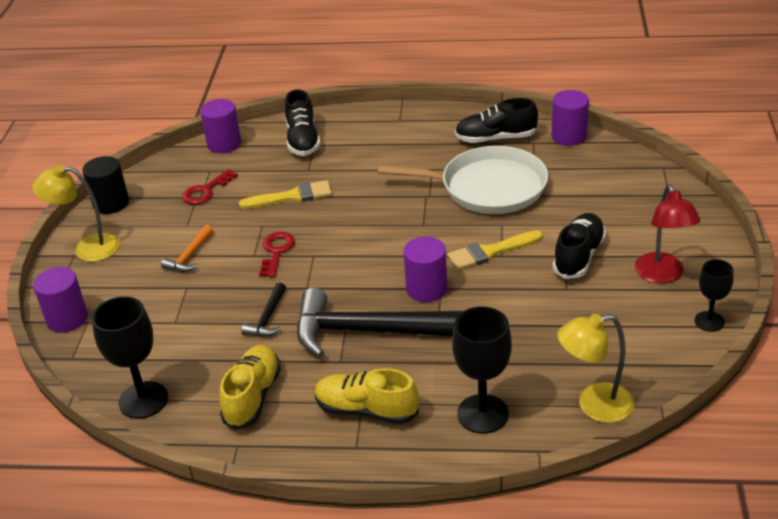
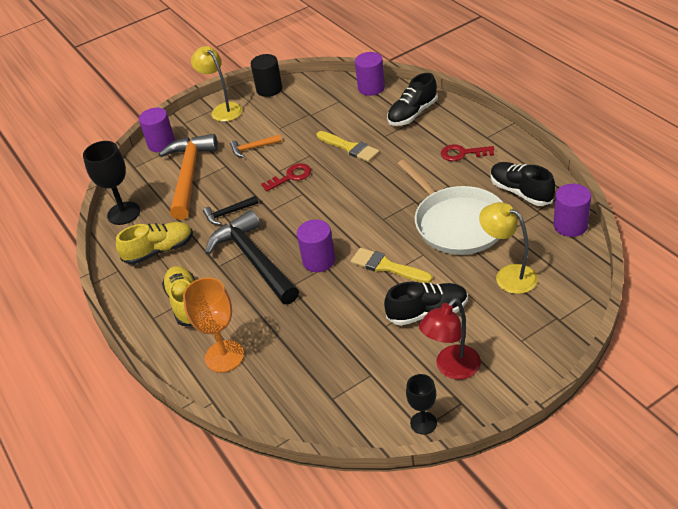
camera: 55 degrees right, 5 degrees up
(159, 320) = (189, 175): none -> orange hammer
(205, 191) = (318, 113): red key -> red key (462, 153)
(482, 414) = (224, 356): black goblet -> orange goblet
(594, 405) = (277, 406): yellow lamp -> yellow lamp (508, 275)

